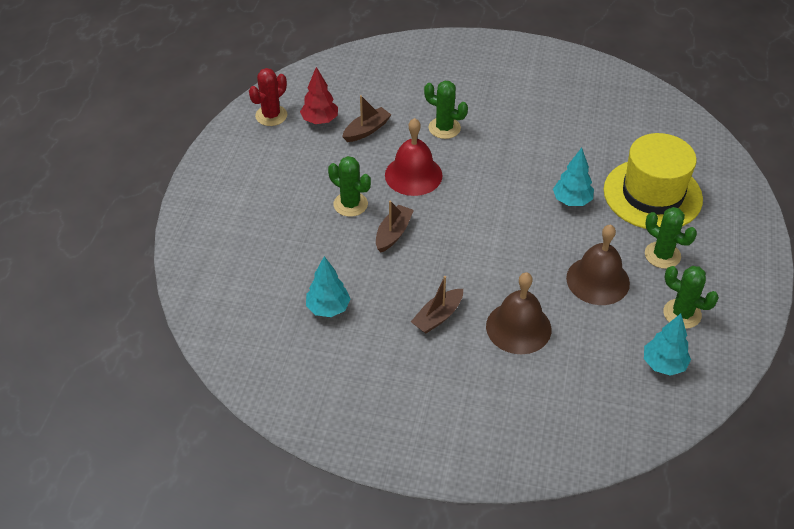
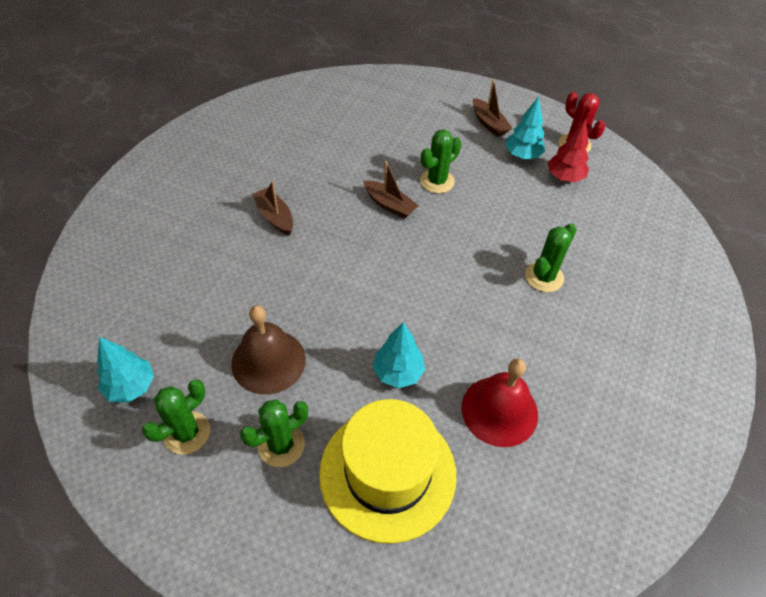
camera: 100 degrees right, 5 degrees up
(328, 308) = (313, 149): turquoise tree -> turquoise tree (522, 155)
(366, 130) = (546, 210): brown boat -> brown boat (489, 123)
(413, 175) = (470, 235): red bell -> red bell (499, 410)
(518, 327) = (236, 273): brown bell -> none

